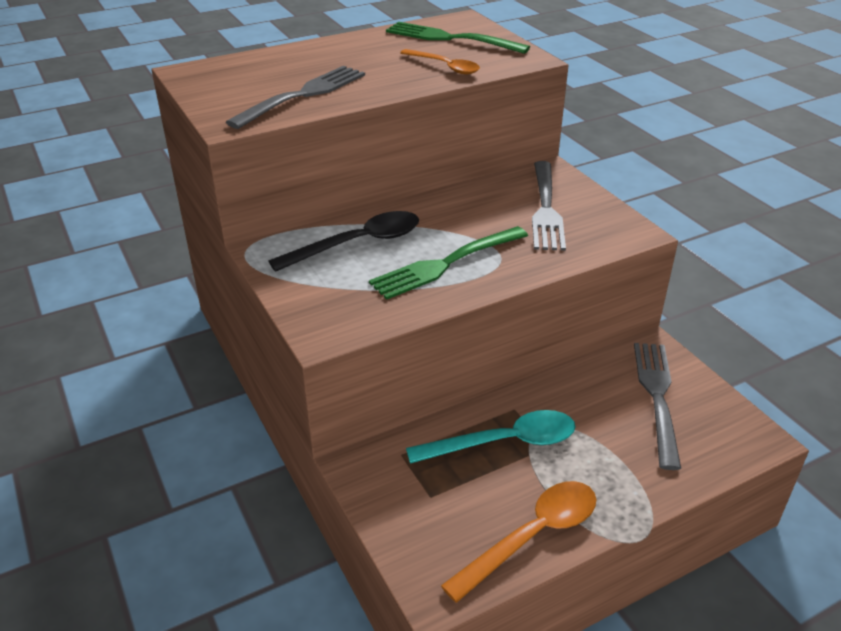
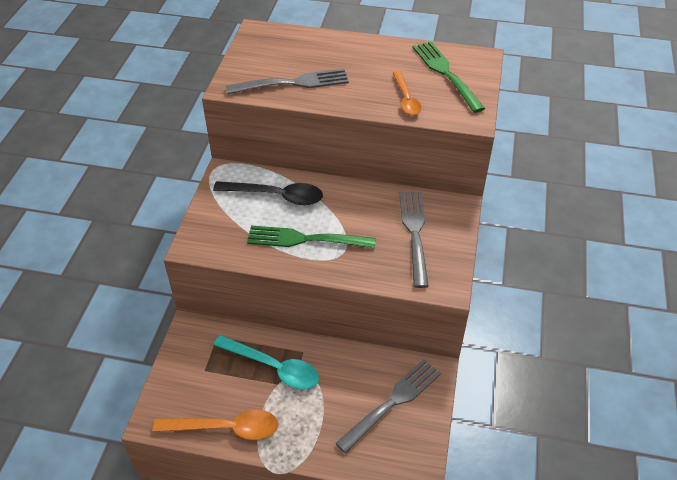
camera: 40 degrees right, 10 degrees up
(545, 208) = (415, 234): grey fork -> grey fork turned 135 degrees clockwise

